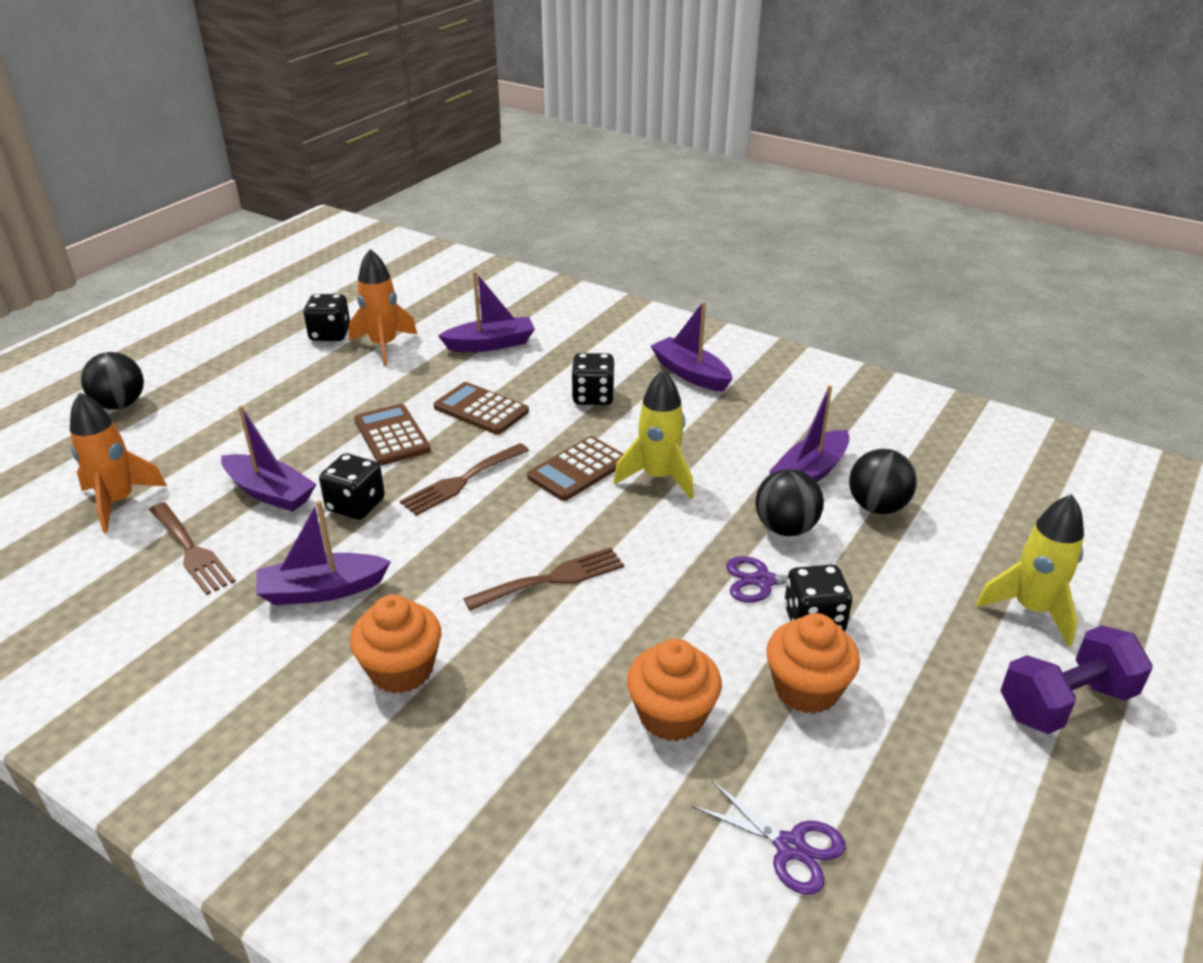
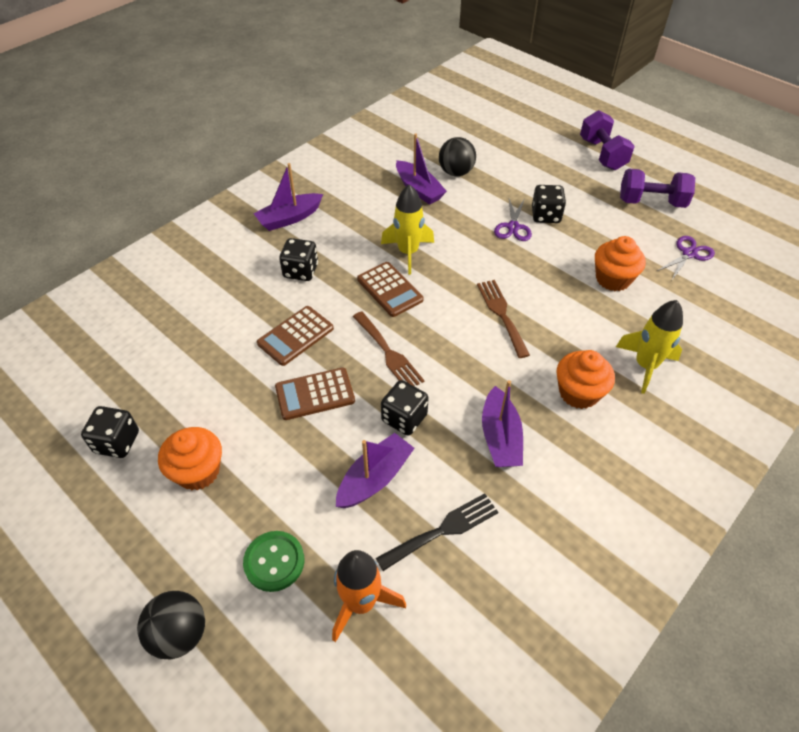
camera: 80 degrees left, 15 degrees up
(179, 442) = (274, 562): none -> green button
(191, 551) = (443, 530): brown fork -> black fork
(384, 346) = (162, 398): orange rocket -> none
(490, 344) = (195, 323): purple boat -> none
(785, 528) = (469, 209): black ball -> none
(806, 689) = (594, 228): orange cupcake -> orange cupcake (198, 471)
(939, 786) = (651, 202): none -> purple dumbbell
(1031, 610) = (542, 146): yellow rocket -> yellow rocket (645, 366)

